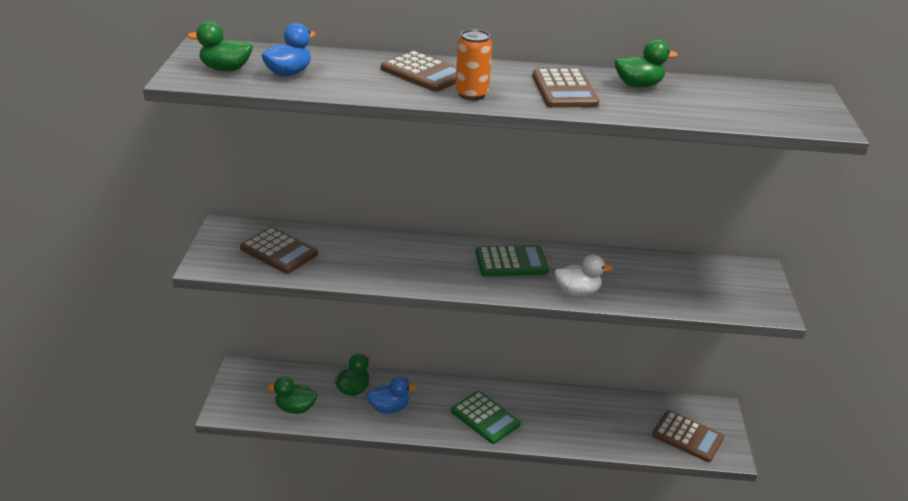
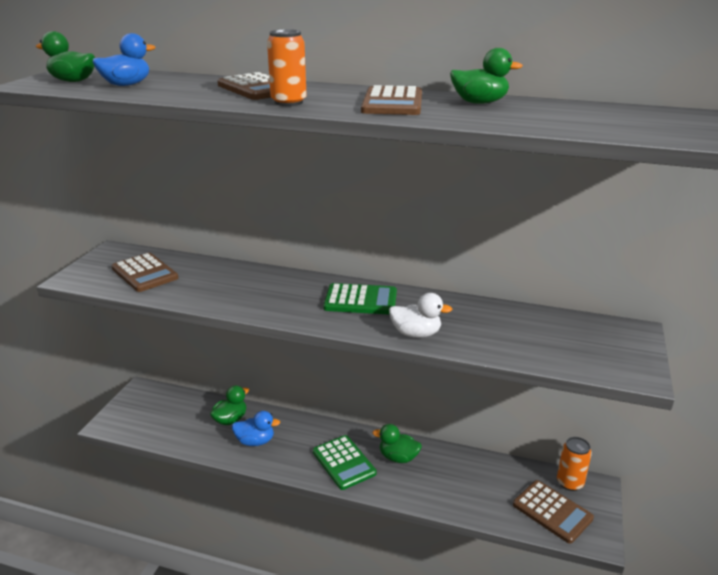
camera: 15 degrees right, 5 degrees down
(295, 408) = (170, 430): green duck -> green duck (398, 457)
(696, 409) = (570, 483): none -> orange can

